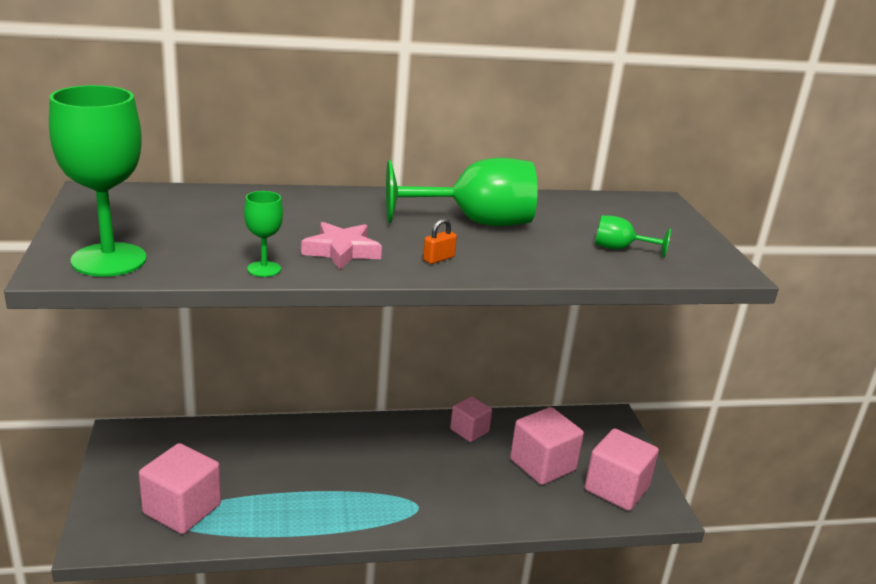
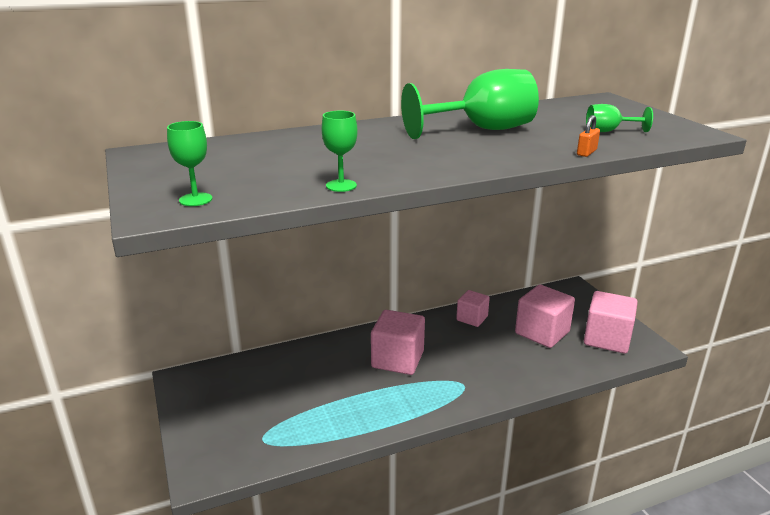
camera: 10 degrees left, 0 degrees up
(109, 260) = (195, 199): green goblet -> green goblet, size x0.47
(182, 509) = (267, 429): pink cube -> pink cube (397, 359)
(341, 251) = (395, 164): pink star -> none
(438, 258) = (478, 157): orange padlock -> orange padlock (586, 152)

